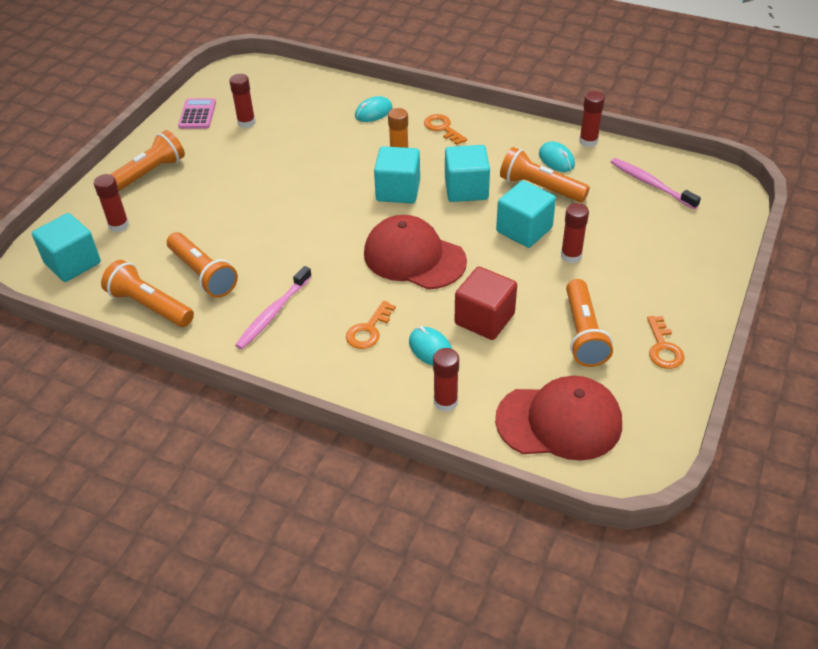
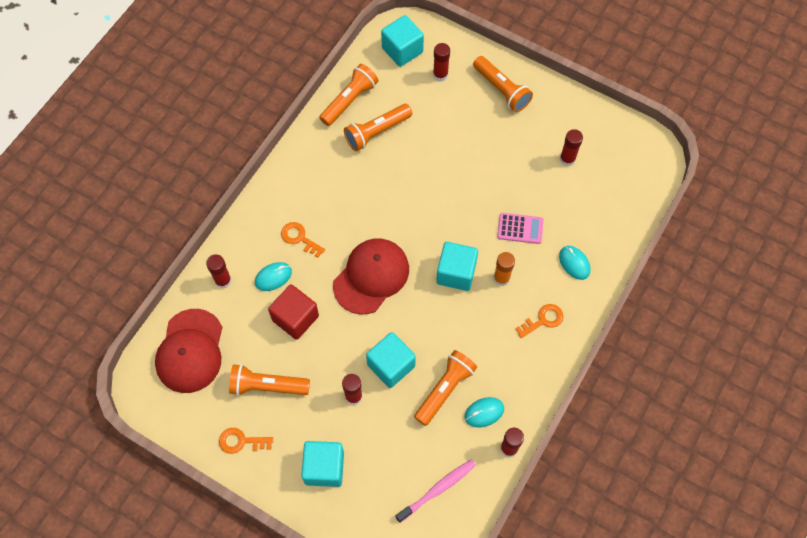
camera: 95 degrees right, 20 degrees up
(197, 114) = (583, 121): pink calculator -> pink calculator (520, 228)
(273, 313) = (328, 177): pink toothbrush -> none
(466, 189) = (451, 327): turquoise cube -> turquoise cube (324, 468)

